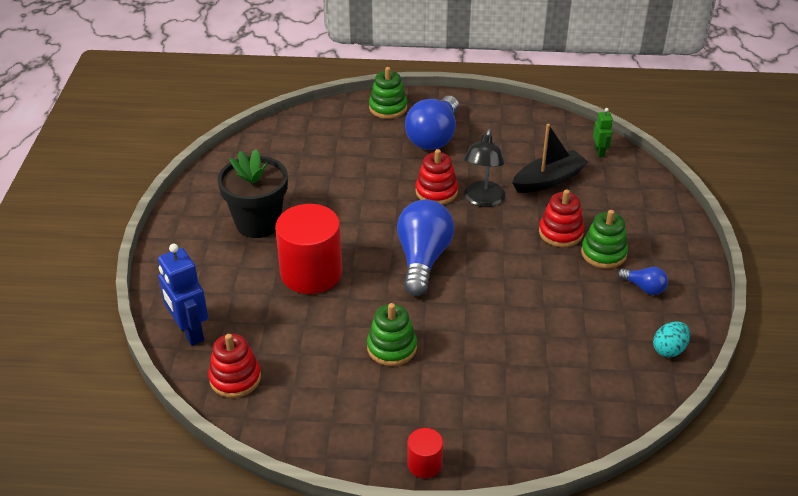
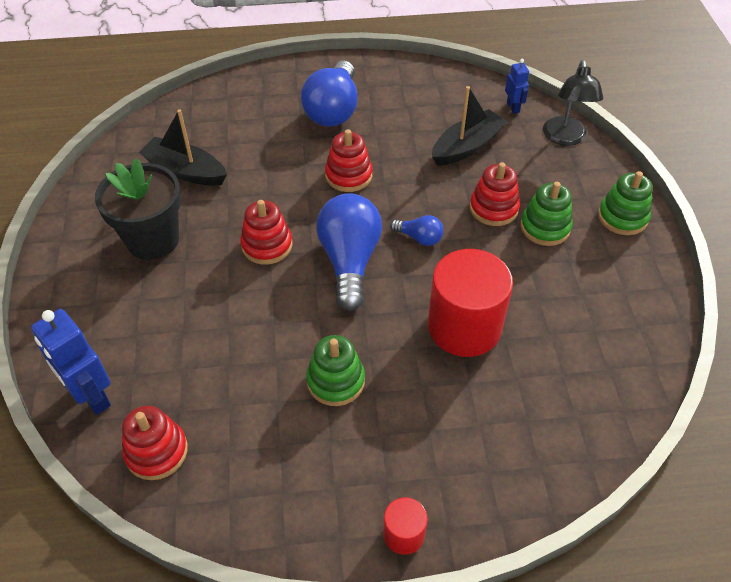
camera: 10 degrees left, 10 degrees up
(295, 172) = (185, 171): none -> black boat
(311, 273) = (225, 296): red cylinder -> red cylinder (464, 327)
(354, 238) = (267, 245): none -> red stacking toy
(388, 108) = (276, 81): green stacking toy -> green stacking toy (622, 217)
(483, 200) = (401, 180): black lamp -> black lamp (565, 138)
(600, 152) = (513, 107): green robot -> blue robot
(644, 287) = (597, 263): blue light bulb -> blue light bulb (419, 238)
(669, 349) = (642, 337): turquoise egg -> none

